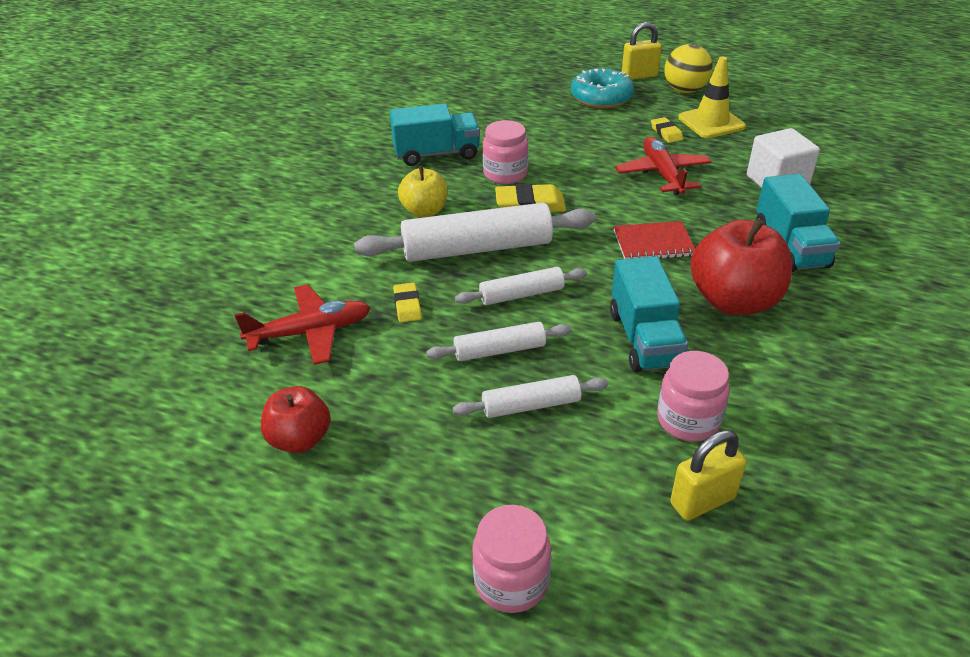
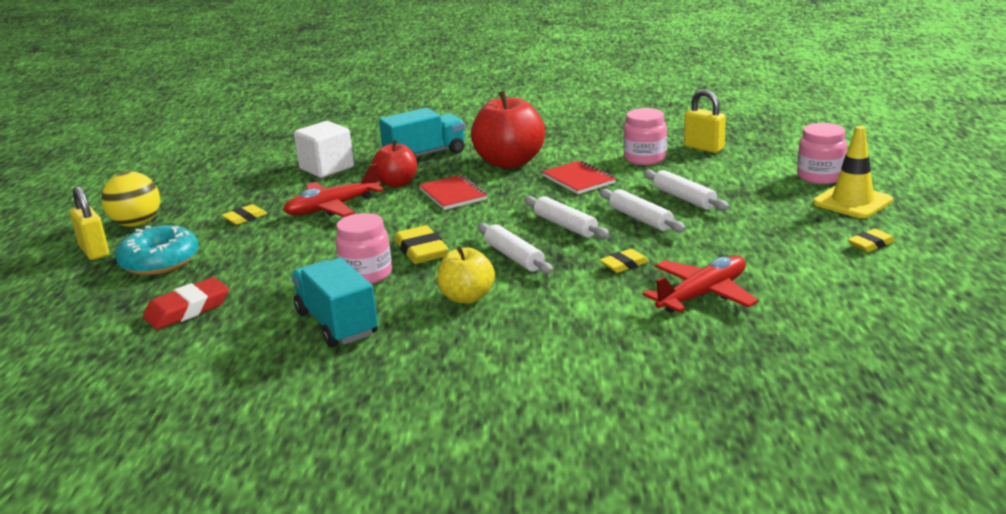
camera: 110 degrees left, 15 degrees down
(288, 510) = (871, 244): none -> yellow eraser
(300, 439) = (813, 260): red apple -> red apple (397, 183)
(311, 332) = (703, 295): red plane -> red plane turned 90 degrees clockwise
(477, 248) = (514, 257): white rolling pin -> white rolling pin, size x0.53
(510, 105) = (187, 309): none -> red eraser
(644, 339) = (578, 179): turquoise truck -> red notebook
(711, 122) = (215, 203): yellow traffic cone -> yellow traffic cone (852, 202)

